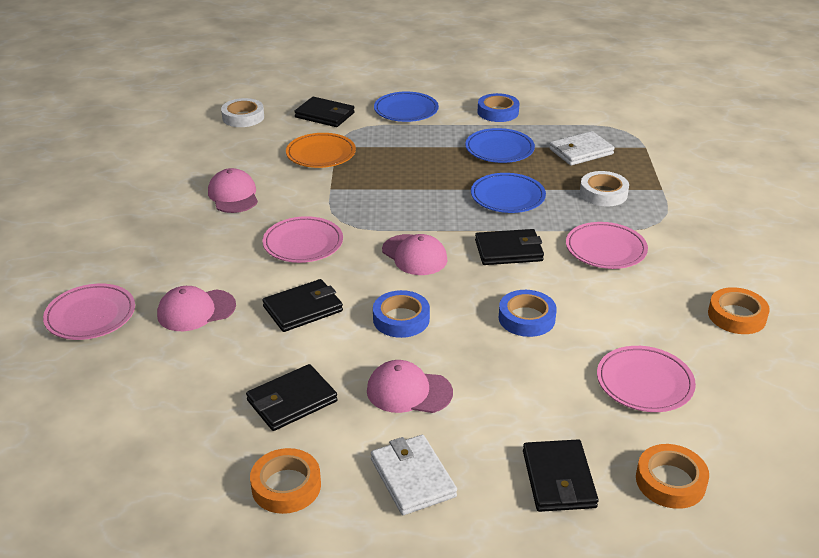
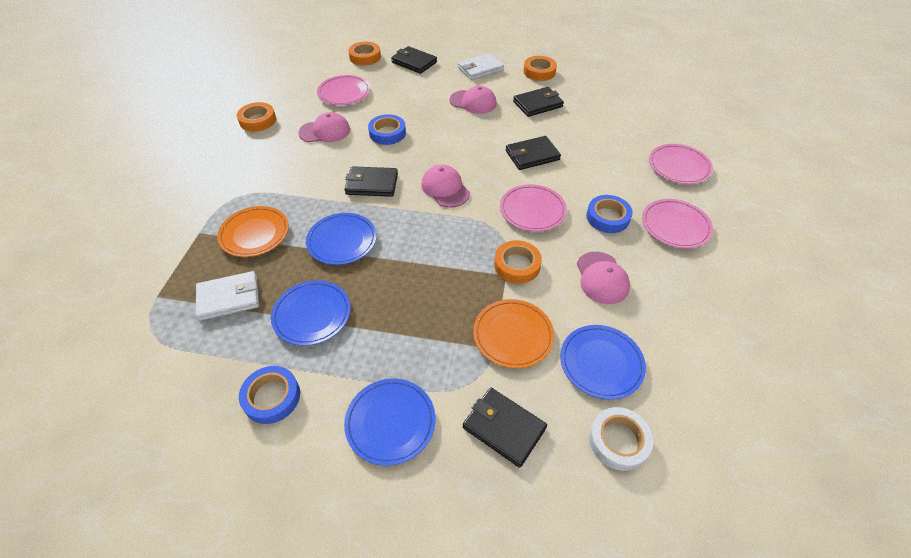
camera: 170 degrees left, 15 degrees up
(196, 310) = (606, 162): pink cap -> pink cap (325, 131)
(247, 147) = (601, 363): none -> blue plate
(319, 196) = (517, 265): none -> orange tape
(401, 319) = (467, 141): blue tape -> blue tape (607, 217)
(412, 477) = (480, 69): white wallet -> white wallet turned 75 degrees clockwise
(558, 479) = (414, 62): black wallet -> black wallet turned 60 degrees counterclockwise
(603, 193) = (255, 234): white tape -> orange plate
(605, 249) = (299, 176): pink plate -> pink plate (675, 226)

